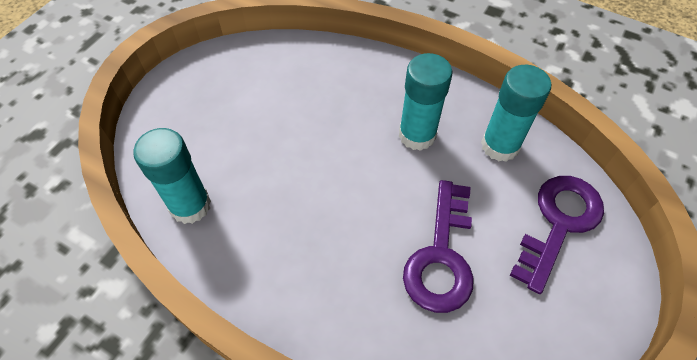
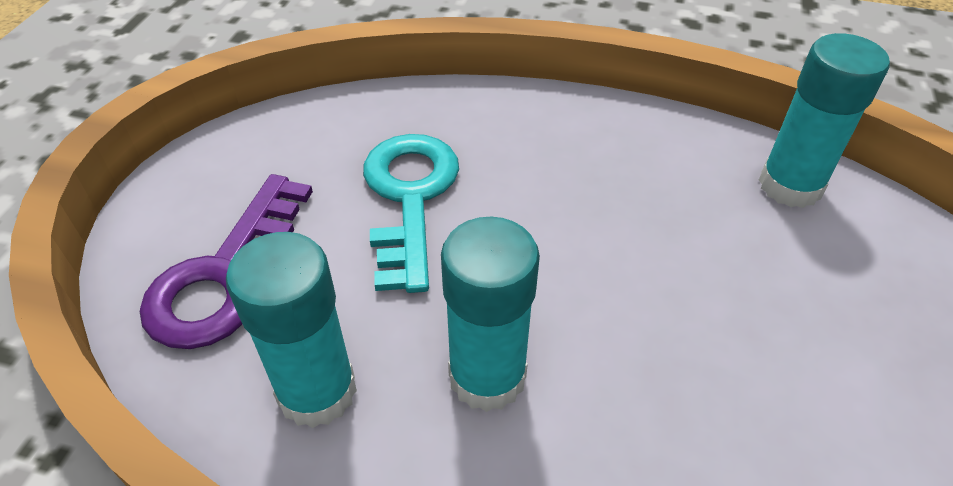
camera: 165 degrees right, 10 degrees down
(441, 255) = (409, 198): purple key -> turquoise key

